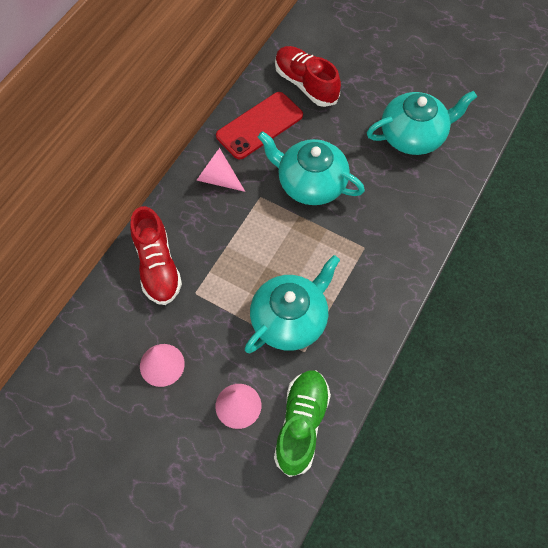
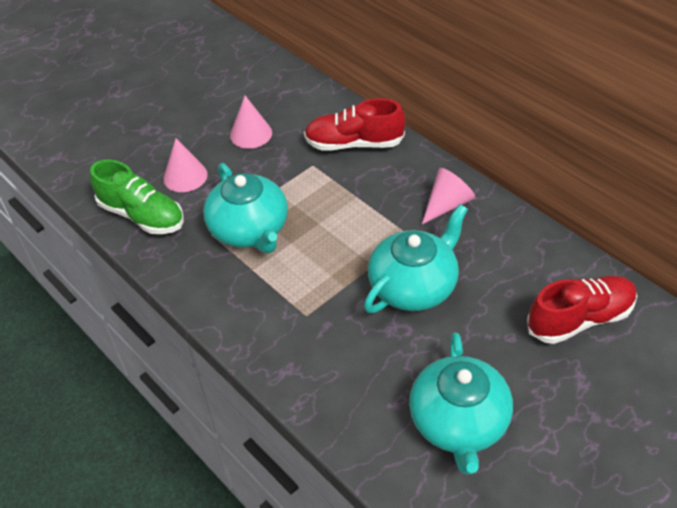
camera: 110 degrees right, 15 degrees down
(259, 125) = (517, 256): red phone -> none

